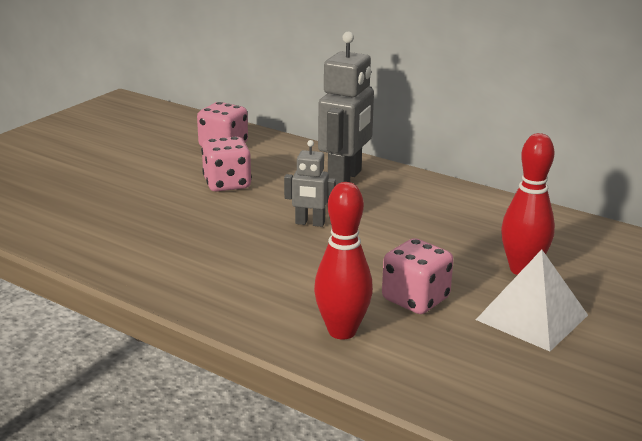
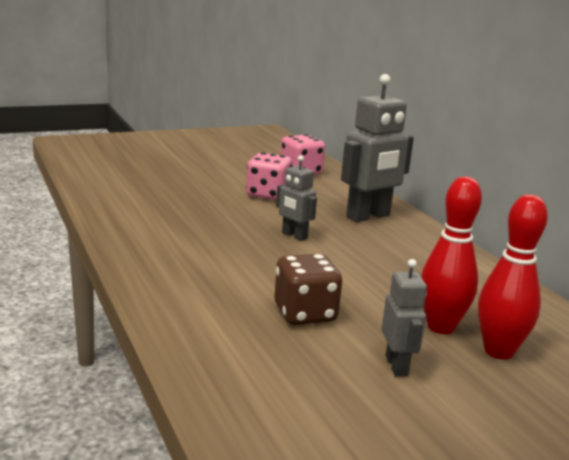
camera: 30 degrees right, 5 degrees down
(342, 331) = (209, 313): red bowling pin -> red bowling pin (498, 351)
(415, 299) = (305, 313): pink dice -> brown dice
(532, 317) = (397, 366): white pyramid -> grey robot

